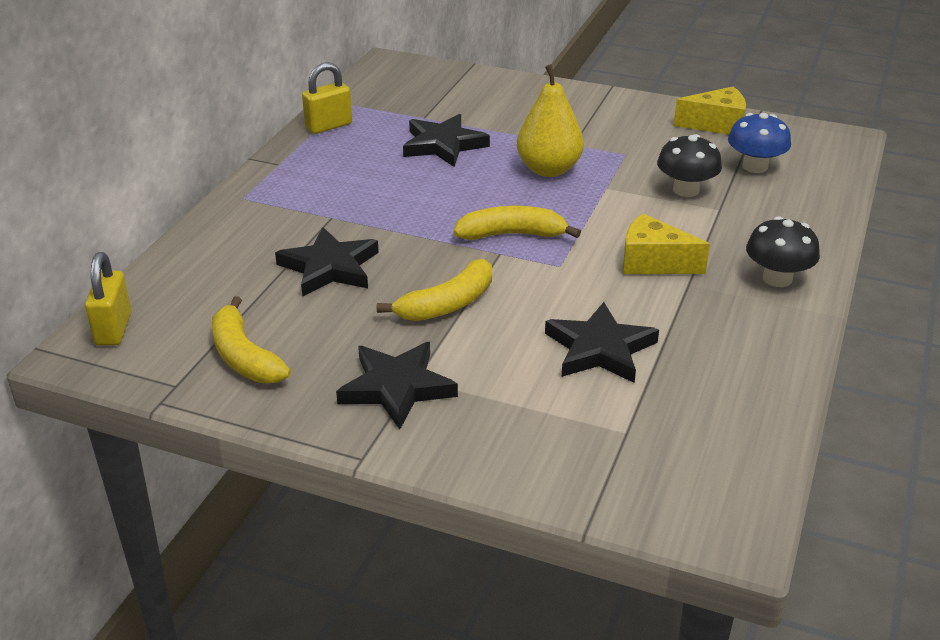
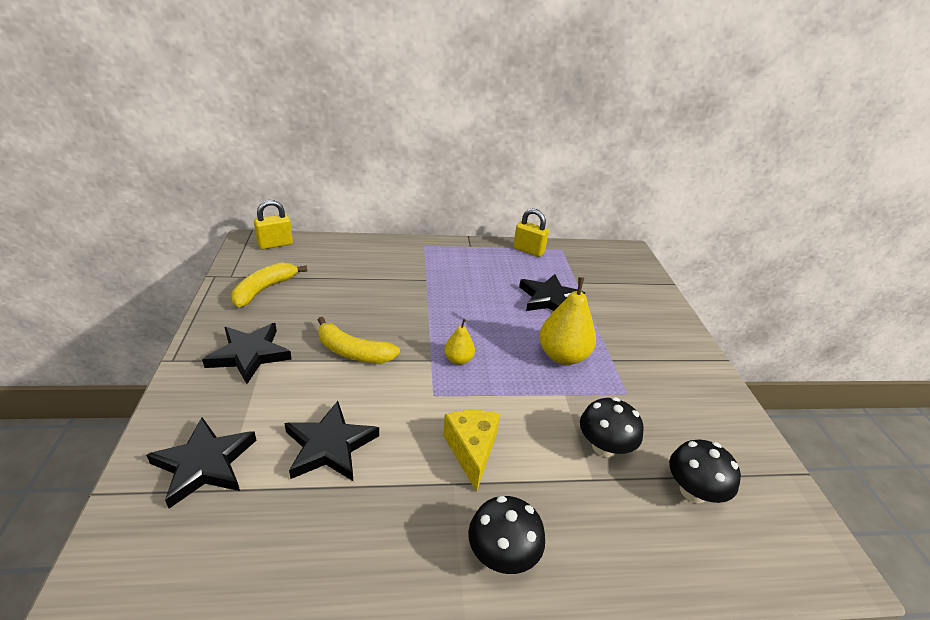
camera: 60 degrees right, 0 degrees up
(330, 267) = (370, 294): black star -> black star (204, 464)
(512, 234) = (458, 360): yellow banana -> yellow pear
(716, 125) = (740, 443): yellow cheese -> none
(755, 166) = (693, 491): blue mushroom -> black mushroom

